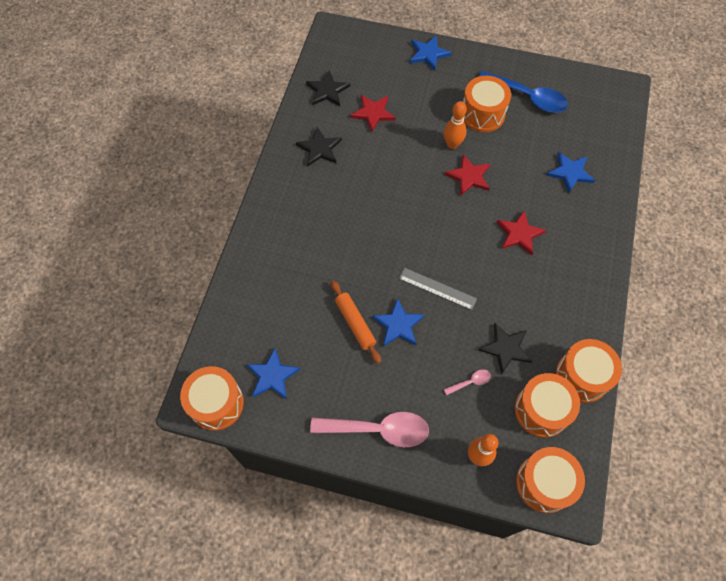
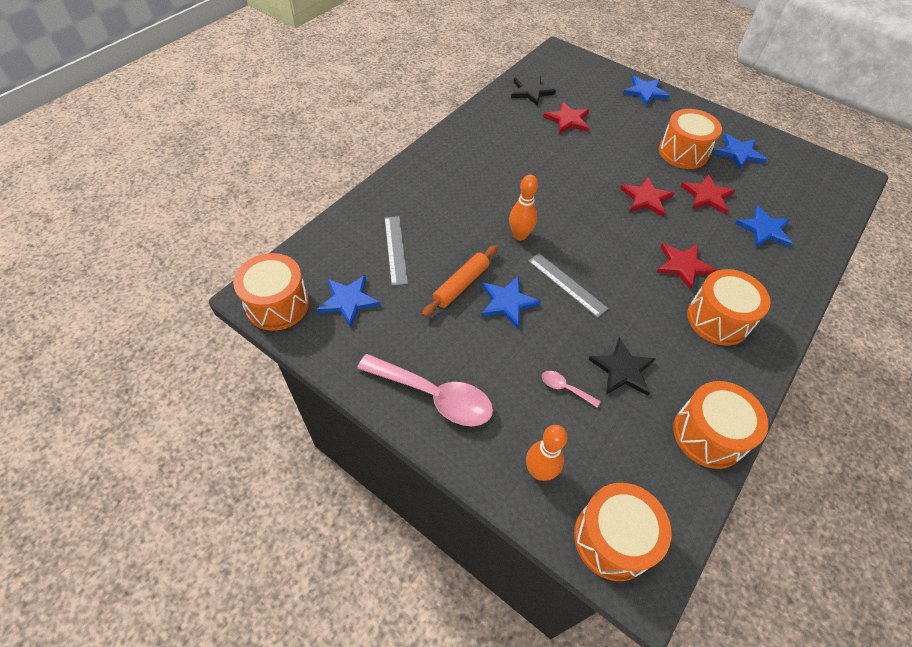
camera: 20 degrees right, 10 degrees down
(286, 311) = (395, 249): none -> grey ruler
(319, 148) = (500, 131): black star -> none
(355, 323) = (461, 285): orange rolling pin -> orange rolling pin turned 45 degrees clockwise
(452, 144) = (639, 167): orange bowling pin -> orange bowling pin (520, 235)
(470, 382) = (565, 388): pink spoon -> pink spoon turned 150 degrees counterclockwise
(516, 154) = (707, 196): none -> red star
(528, 97) = (739, 153): blue spoon -> blue star
(541, 410) = (641, 452): orange drum -> orange drum (718, 319)

